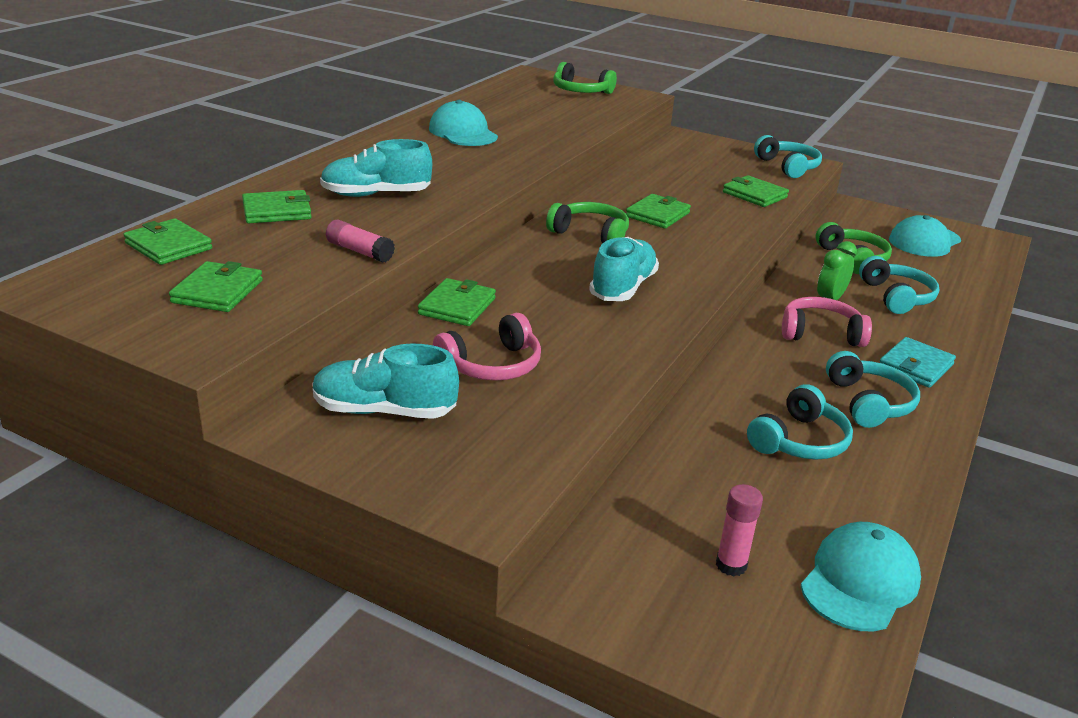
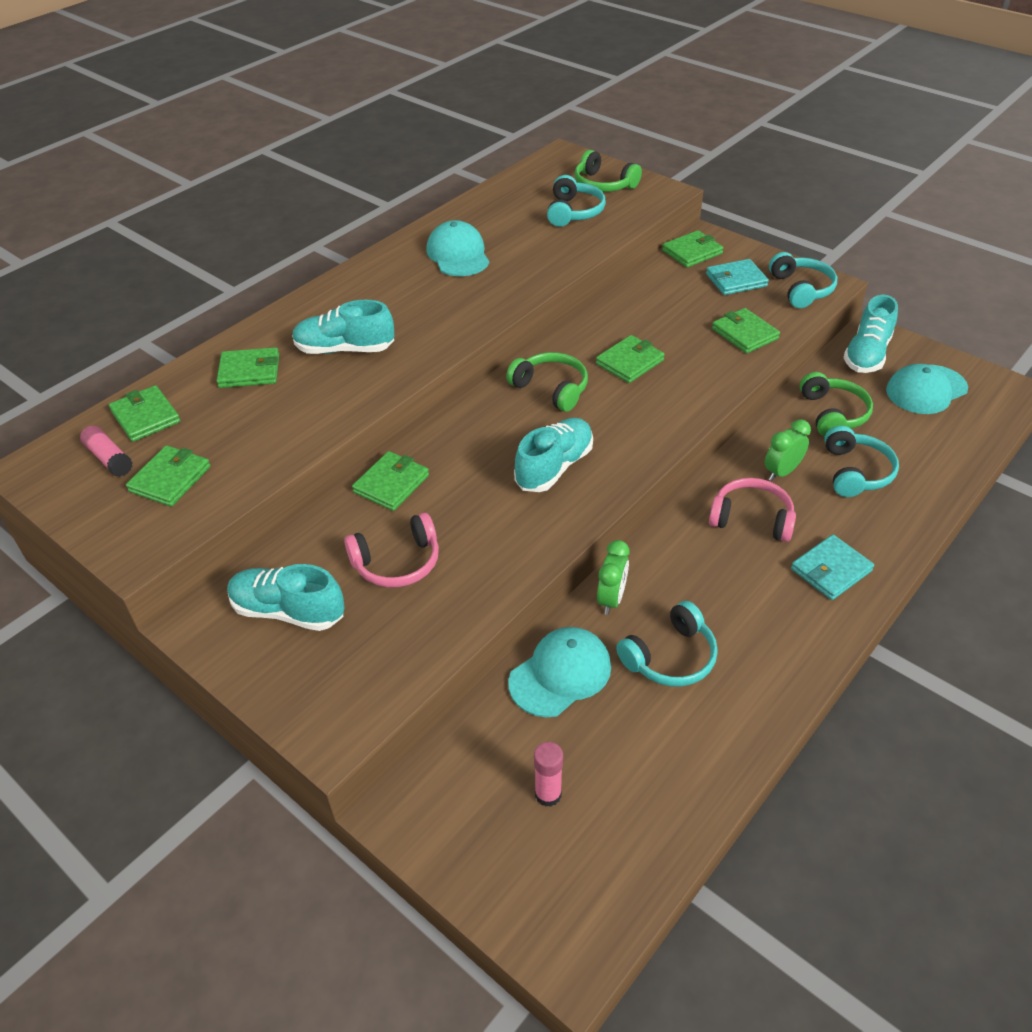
camera: 15 degrees right, 15 degrees up
(360, 251) = (305, 431): pink glue stick -> pink glue stick (109, 458)
(676, 145) = (692, 252): none -> green wallet
(716, 400) = (611, 599): none -> green clock
(726, 162) = (736, 280): none -> turquoise wallet
(859, 219) = (866, 354): none -> turquoise shoe
(860, 581) = (655, 827): turquoise cap -> turquoise cap (560, 674)
(868, 403) = (760, 615): turquoise headphones -> turquoise headphones (574, 212)

